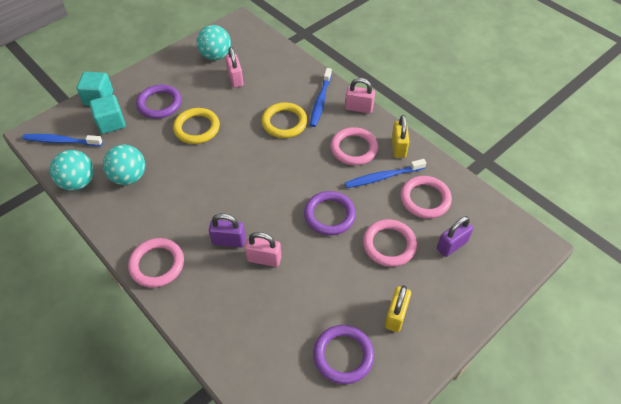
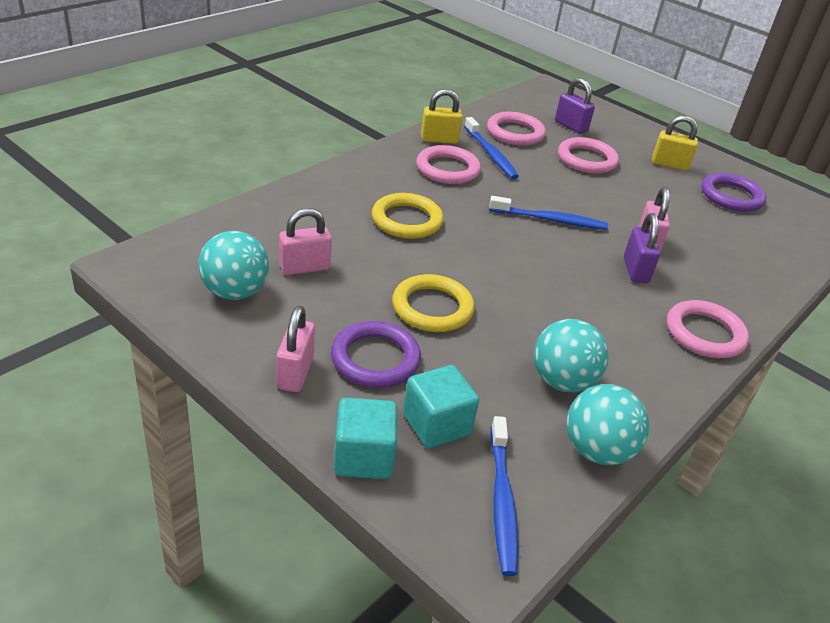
camera: 100 degrees left, 15 degrees down
(320, 101) = (357, 188): blue toothbrush -> blue toothbrush (549, 220)
(329, 215) = (562, 193): purple ring -> none
(359, 108) = (370, 159): pink padlock -> pink padlock (295, 373)

